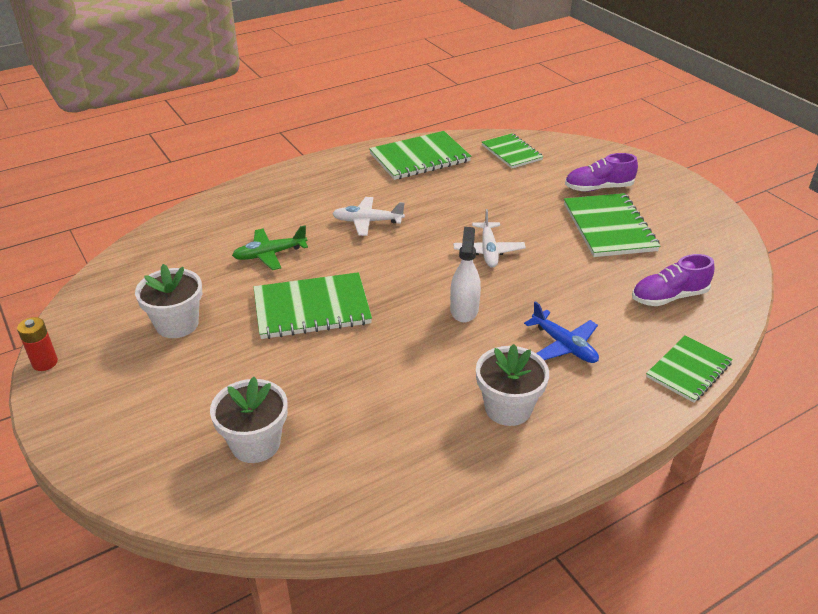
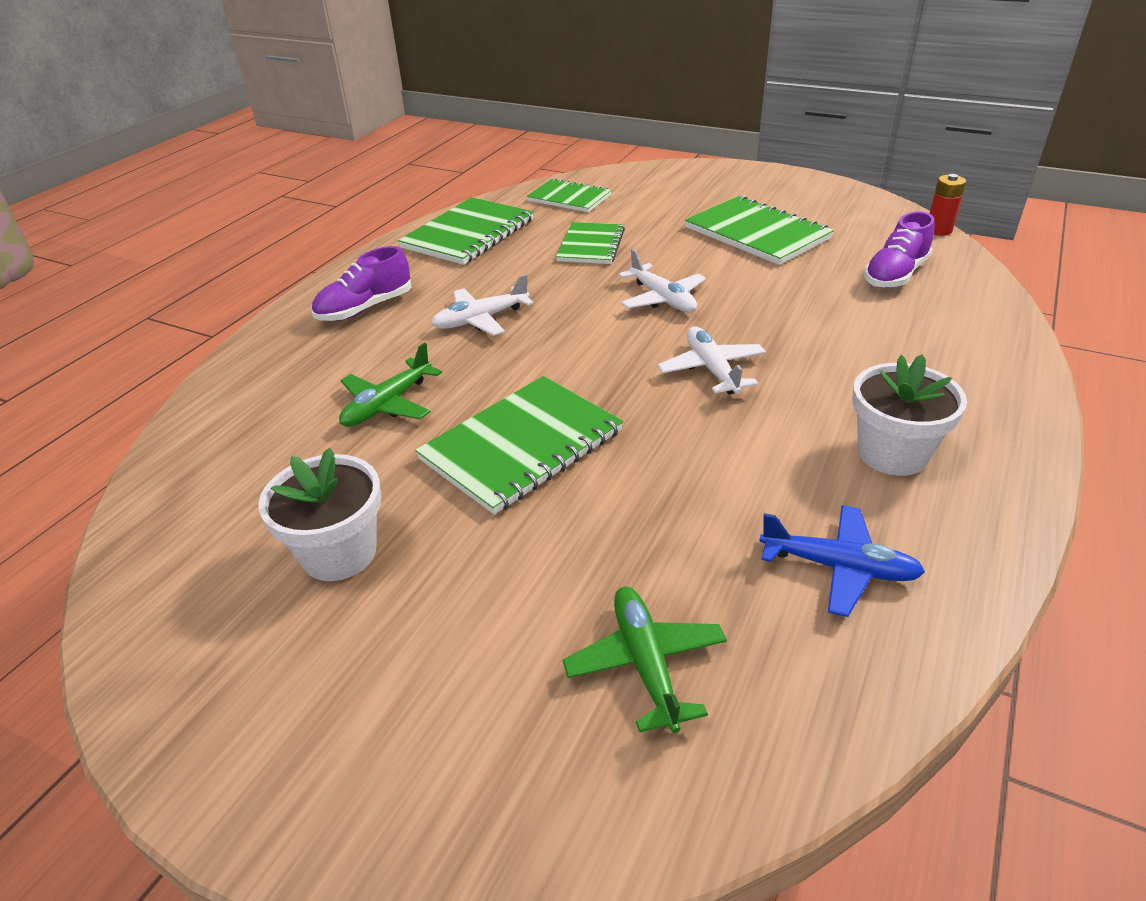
camera: 30 degrees left, 0 degrees up
(45, 363) = (147, 725): red battery -> red battery (938, 230)
(255, 444) = (645, 663): white flower pot -> green plane
(464, 310) = (711, 369): white spray bottle -> white plane
(564, 345) = (862, 361): blue plane -> blue plane (839, 567)
(598, 188) = (700, 202): purple shoe -> purple shoe (365, 308)
(688, 370) = (1003, 334): green notebook -> green notebook (591, 245)

